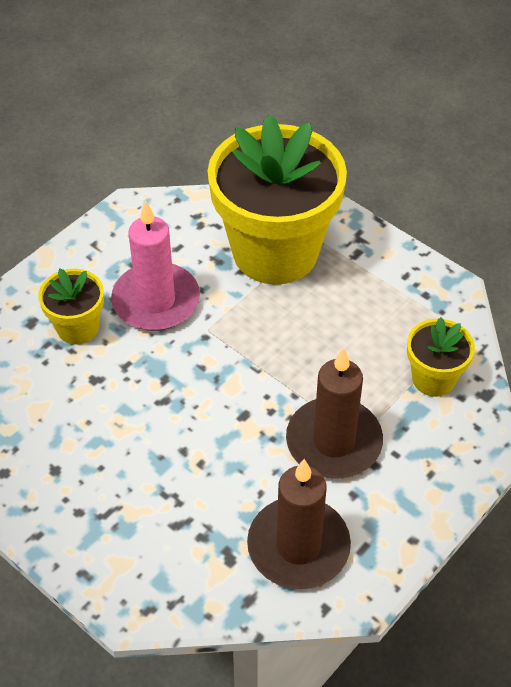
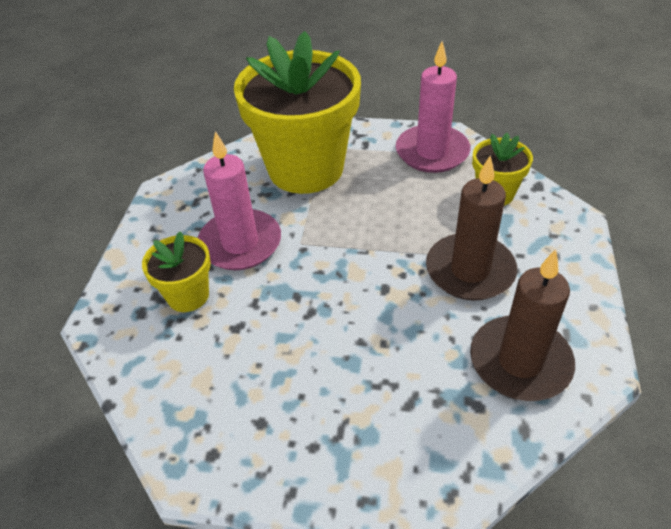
camera: 30 degrees left, 5 degrees down
(415, 298) = (432, 152): none -> pink candle

